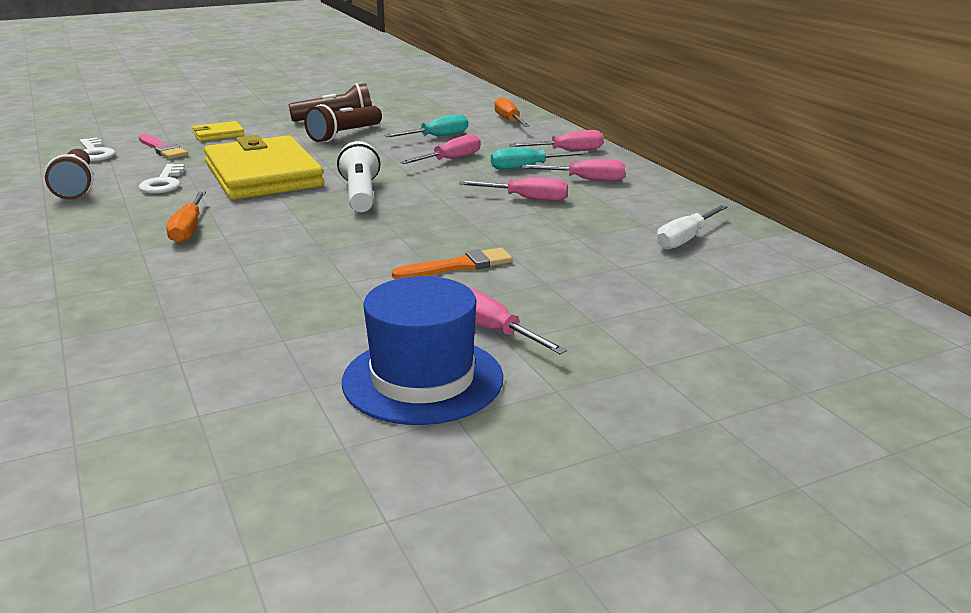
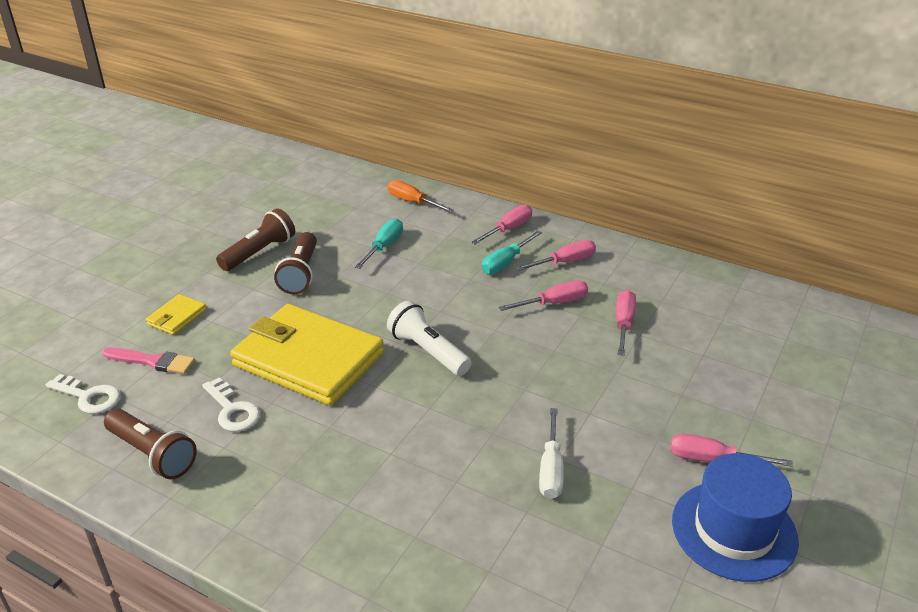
camera: 35 degrees left, 10 degrees up
(188, 229) = (351, 461): orange screwdriver -> none
(451, 159) = (436, 275): pink screwdriver -> pink screwdriver (623, 323)
(458, 266) = (608, 404): orange brush -> none
(685, 239) = (704, 306): white screwdriver -> white screwdriver (551, 469)

